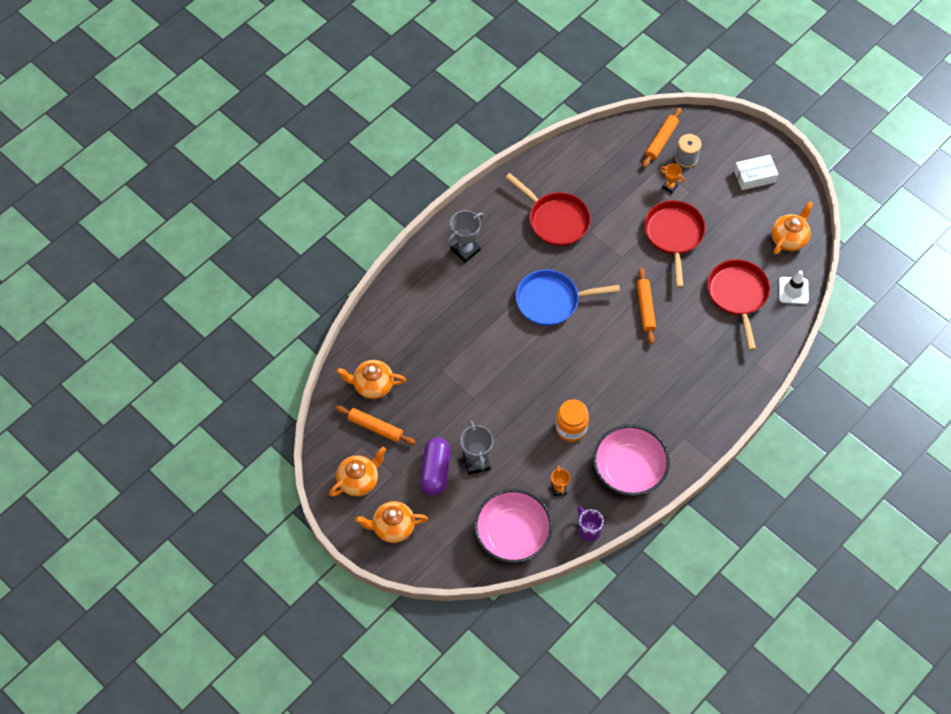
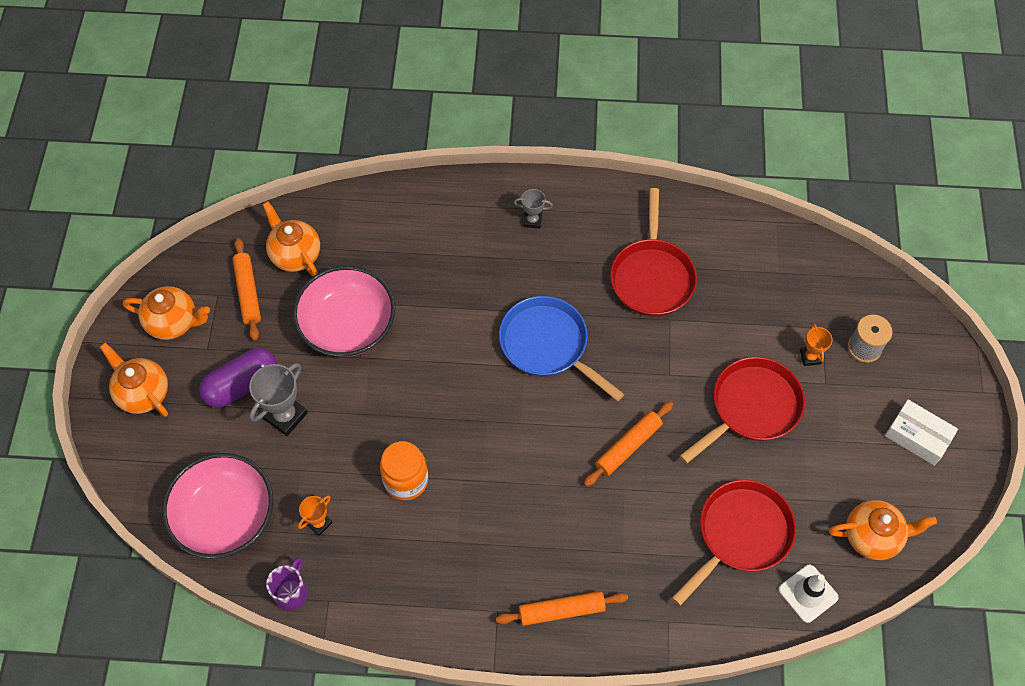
camera: 50 degrees right, 0 degrees up
(465, 250) = (532, 220): grey trophy -> grey trophy, size x0.57
(629, 469) = (405, 580): pink bowl -> pink bowl (348, 325)
(661, 140) = (860, 305): orange rolling pin -> orange rolling pin (561, 610)

